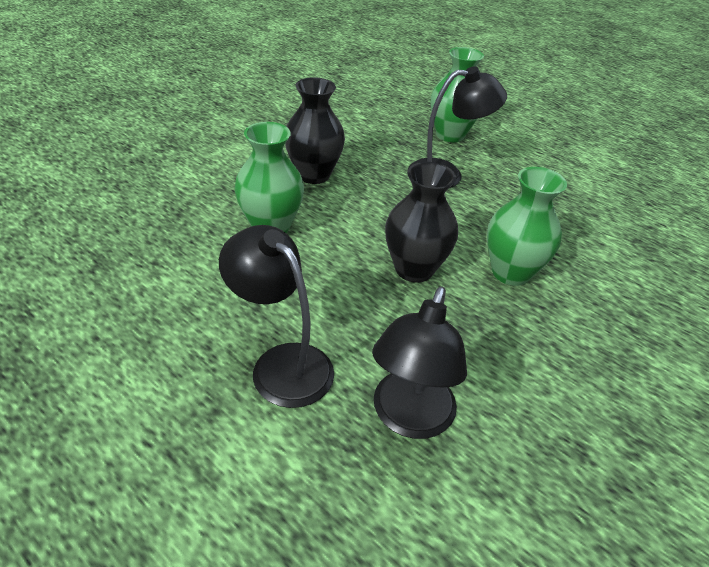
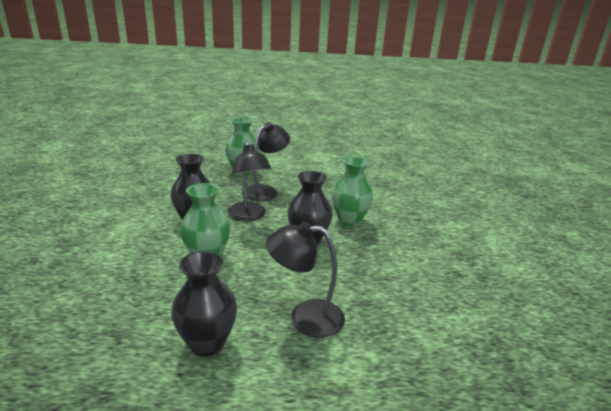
camera: 40 degrees left, 15 degrees down
(154, 323) = (207, 343): none -> black vase
(409, 418) = (389, 303): black lamp -> black lamp (249, 216)

